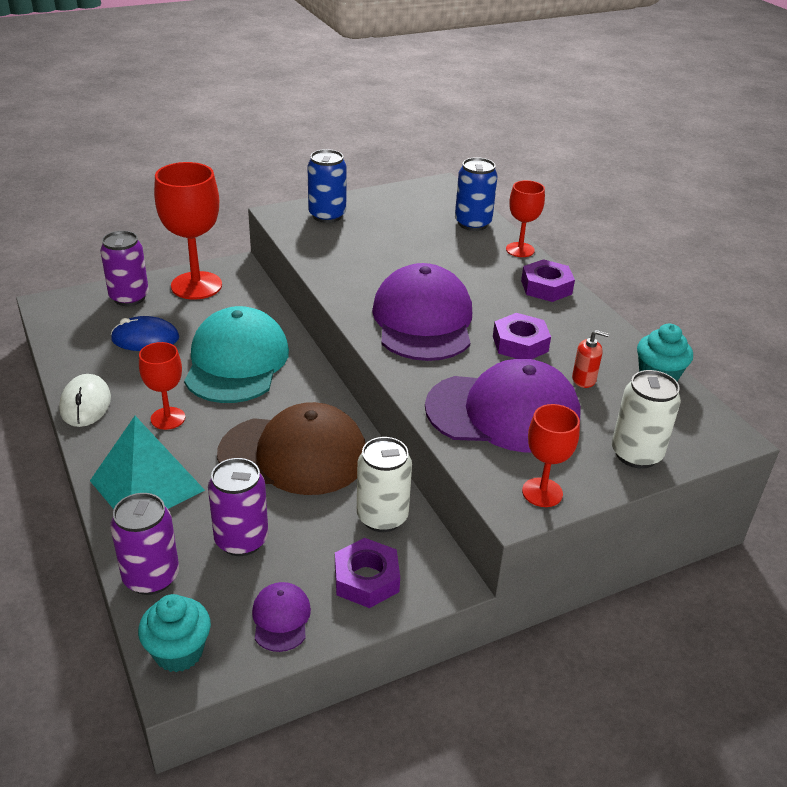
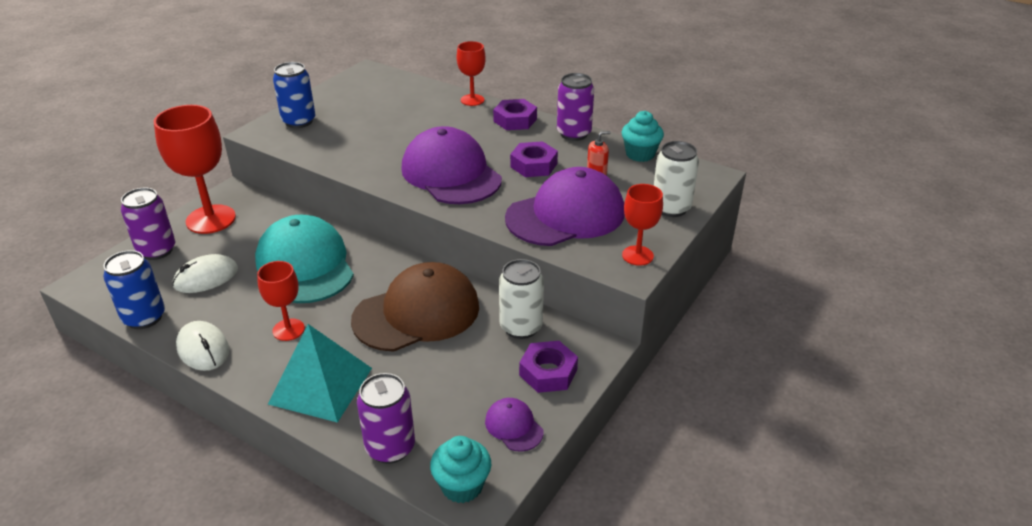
camera: 30 degrees left, 0 degrees up
(145, 338) = (206, 277): blue mouse -> white mouse
(241, 540) = (434, 389): purple can -> purple can (574, 133)
(473, 223) = (420, 92): blue can -> blue can (144, 318)

